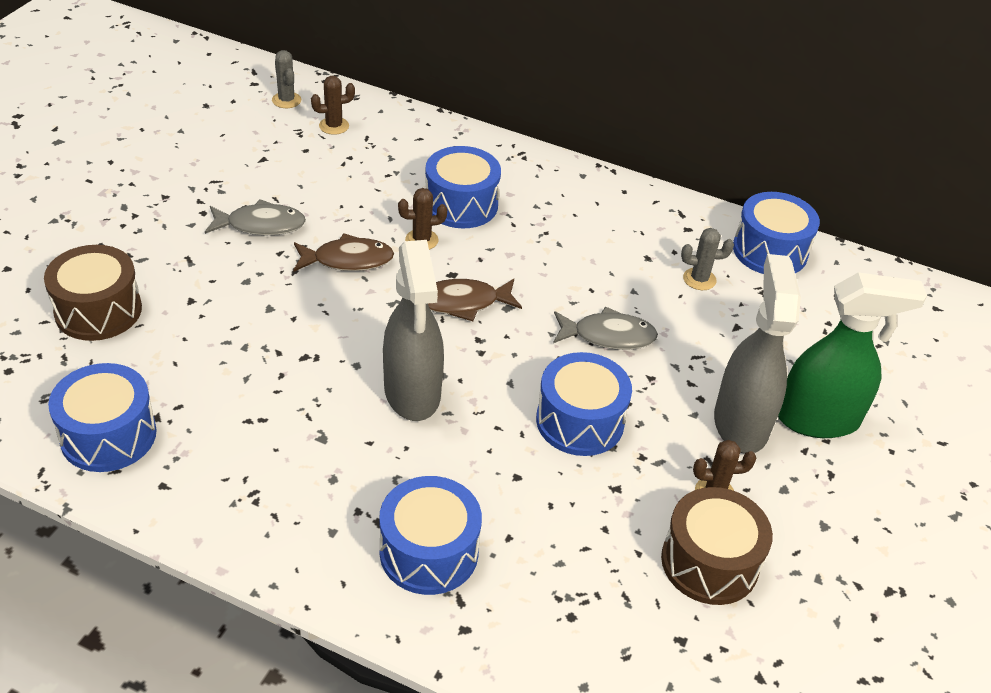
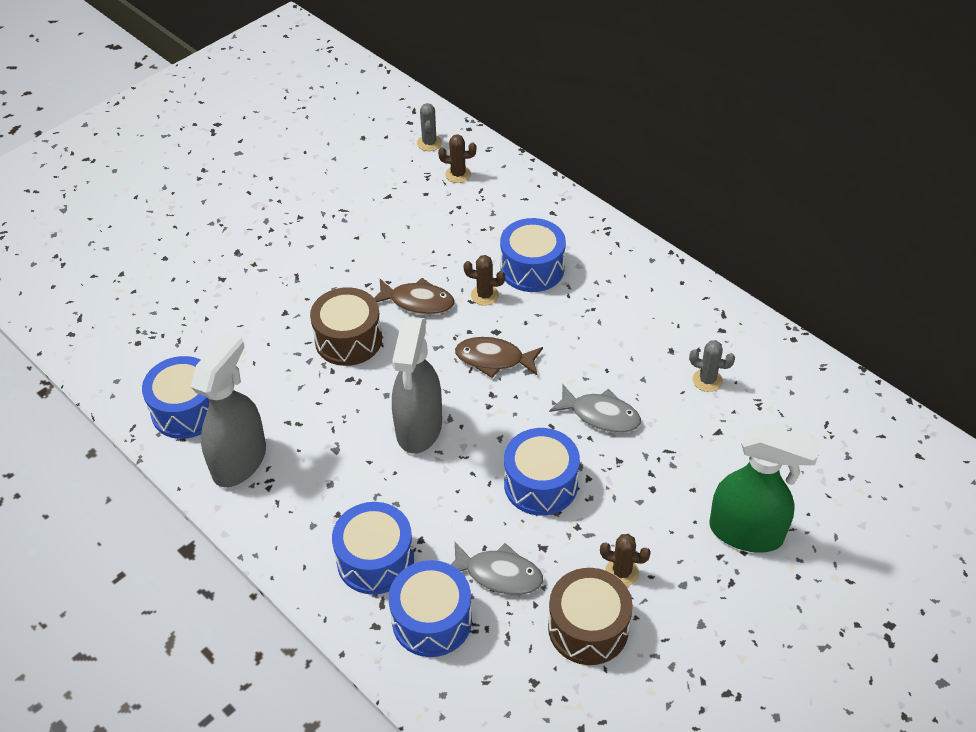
camera: 25 degrees right, 5 degrees up
(98, 311) = (215, 307): brown drum -> brown drum (348, 340)
(261, 225) = (362, 257): grey fish -> grey fish (498, 574)
(740, 423) = (675, 518): grey spray bottle -> grey spray bottle (240, 461)
(770, 251) = (787, 366): blue drum -> blue drum (432, 620)

